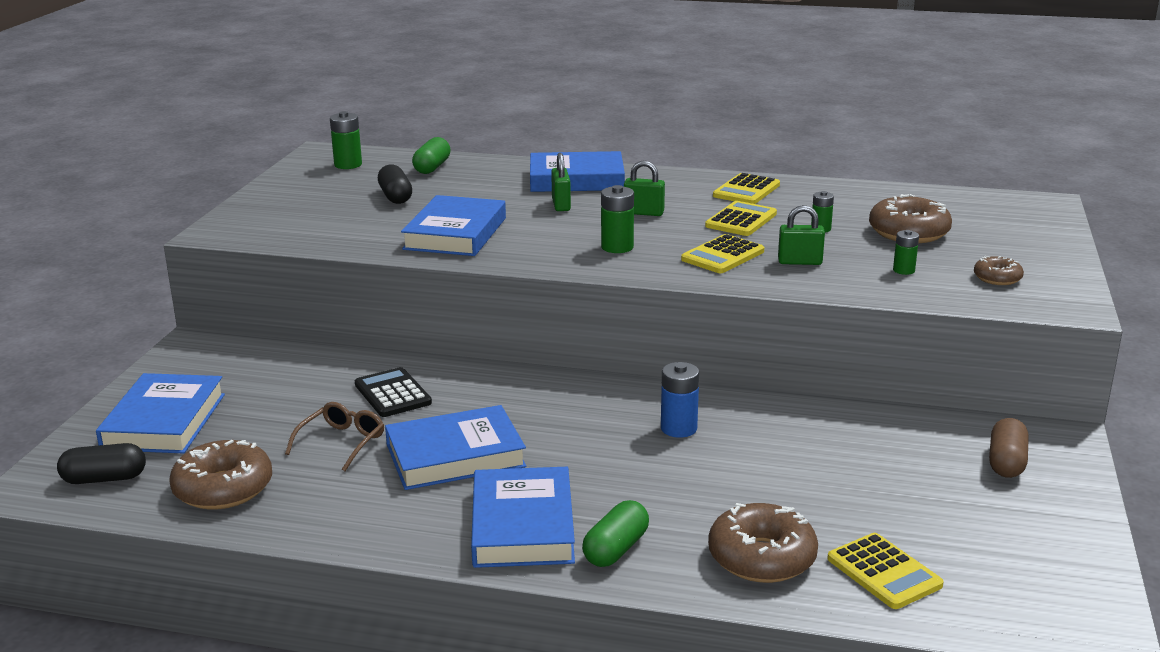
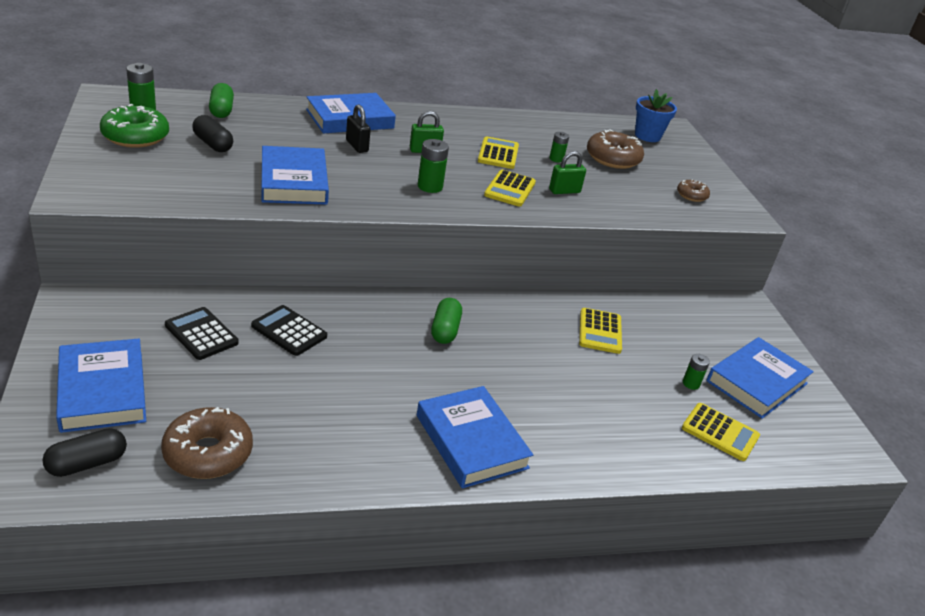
camera: 30 degrees left, 10 degrees up
(297, 386) = (201, 334): none -> black calculator
(320, 187) = (135, 136): none -> green donut
(341, 442) = (279, 387): brown glasses -> none
(455, 456) = (379, 385): blue book -> blue book (757, 382)
(561, 205) = (357, 146): green padlock -> black padlock
(616, 549) = (548, 449): green capsule -> green capsule (445, 330)
(678, 428) = (521, 333): blue battery -> none
(746, 190) = (481, 125): yellow calculator -> yellow calculator (600, 331)
(761, 557) = (643, 436): brown donut -> none
(903, 270) = (633, 193): green battery -> green battery (691, 383)
(990, 211) = (647, 136): none -> blue flower pot
(1006, 462) = (731, 330): brown capsule -> none

